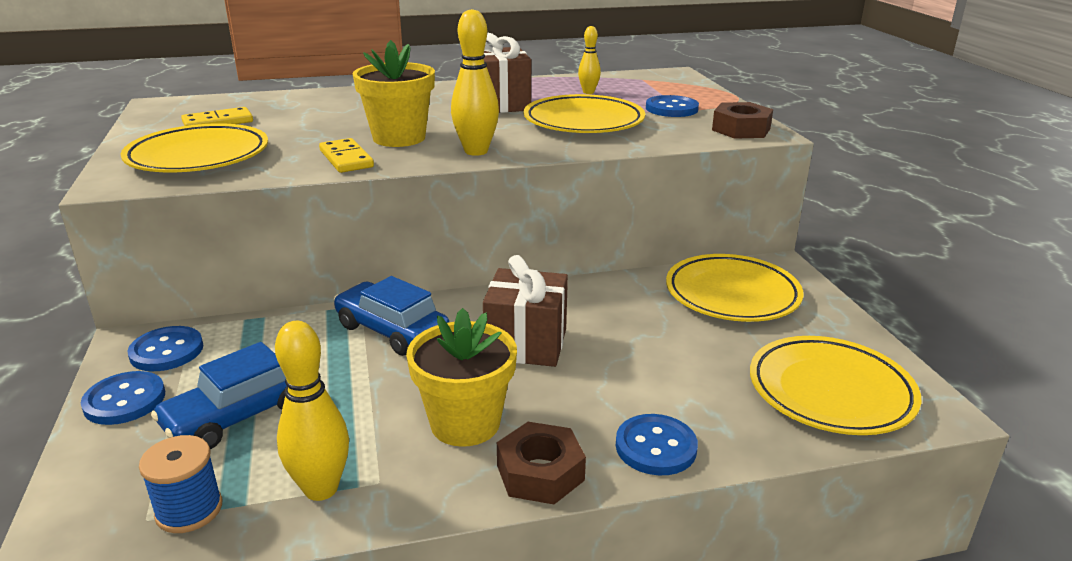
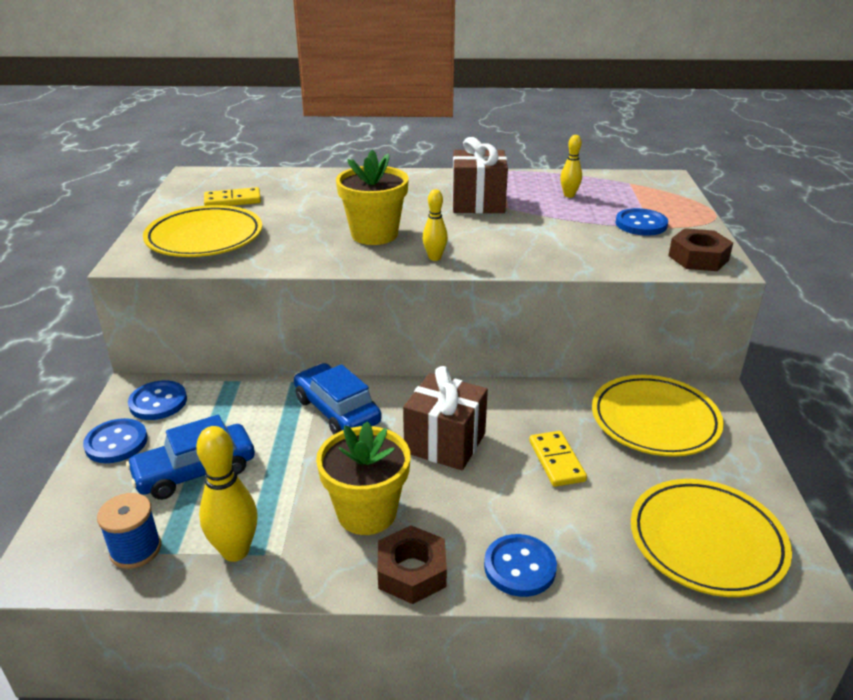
camera: 15 degrees right, 5 degrees up
(346, 159) = (321, 254): yellow domino -> yellow domino (556, 461)
(476, 151) = (435, 258): yellow bowling pin -> yellow bowling pin, size x0.58
(583, 122) = (548, 233): yellow plate -> none

